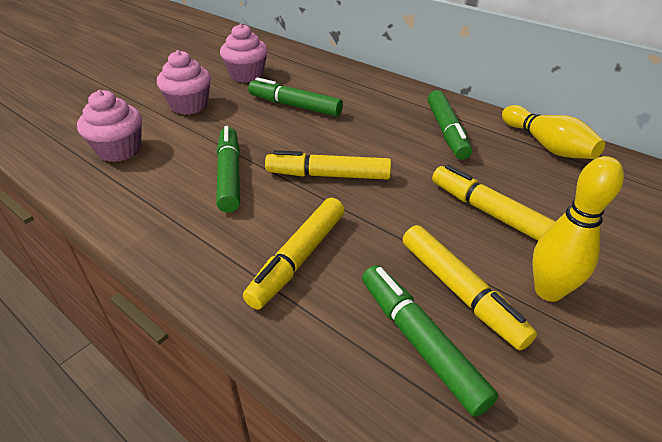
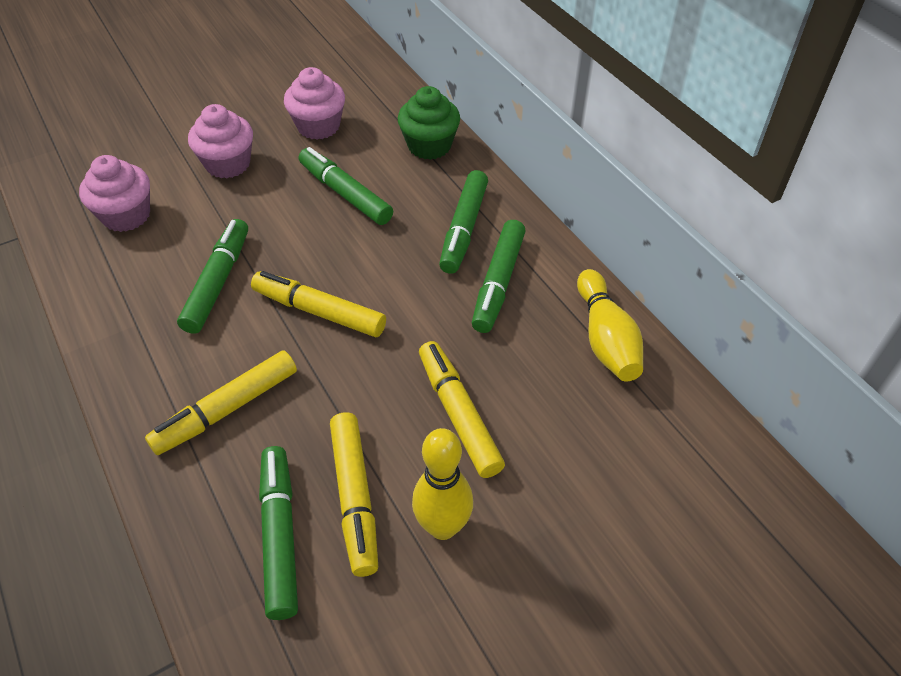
camera: 20 degrees right, 10 degrees up
(335, 72) = (429, 146): none -> green cupcake
(396, 108) = (463, 229): none -> green marker

